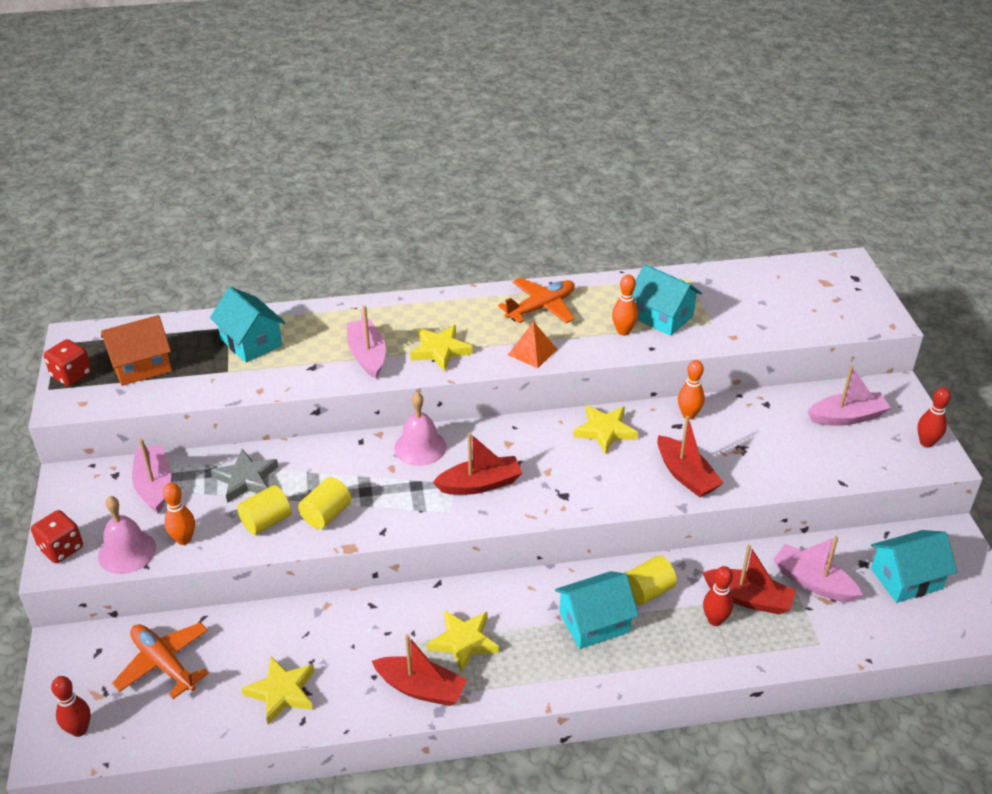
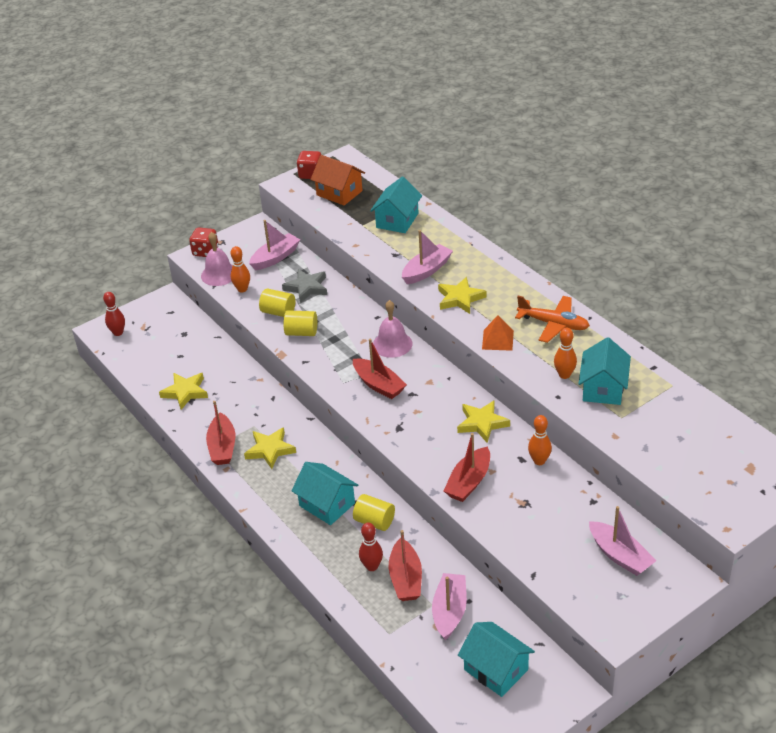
camera: 65 degrees right, 0 degrees up
(164, 664) = (177, 339): orange plane -> none
(926, 443) = (630, 617): red bowling pin -> none

